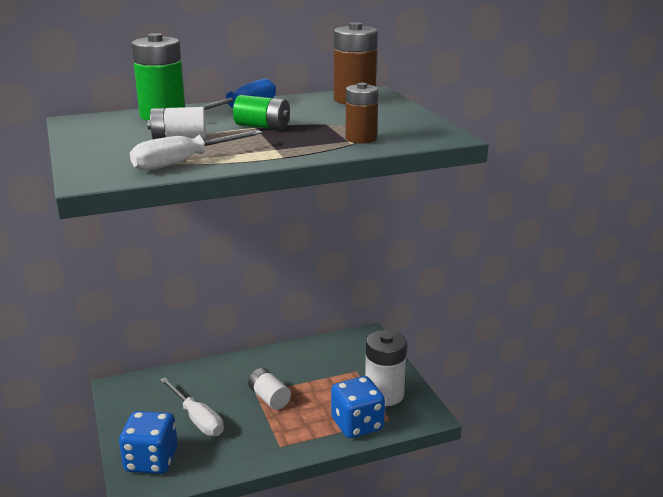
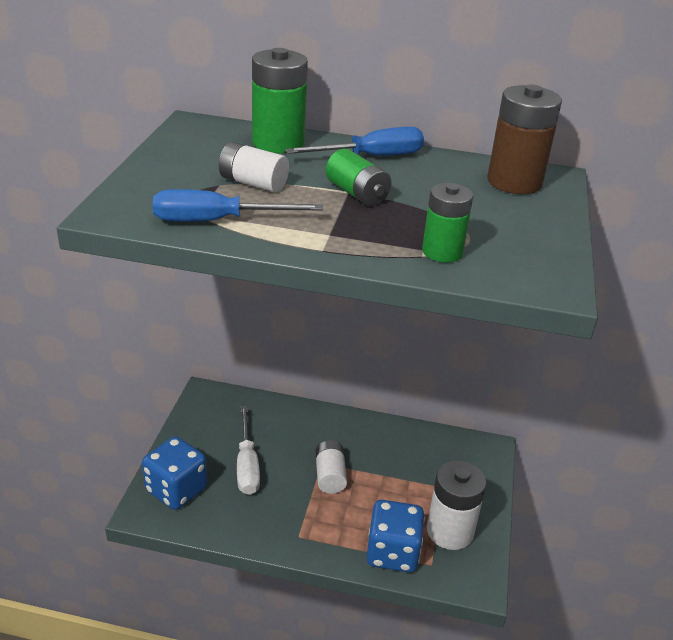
camera: 30 degrees right, 10 degrees up
(184, 162) = (217, 221): white screwdriver -> blue screwdriver
(361, 139) = (442, 252): brown battery -> green battery

